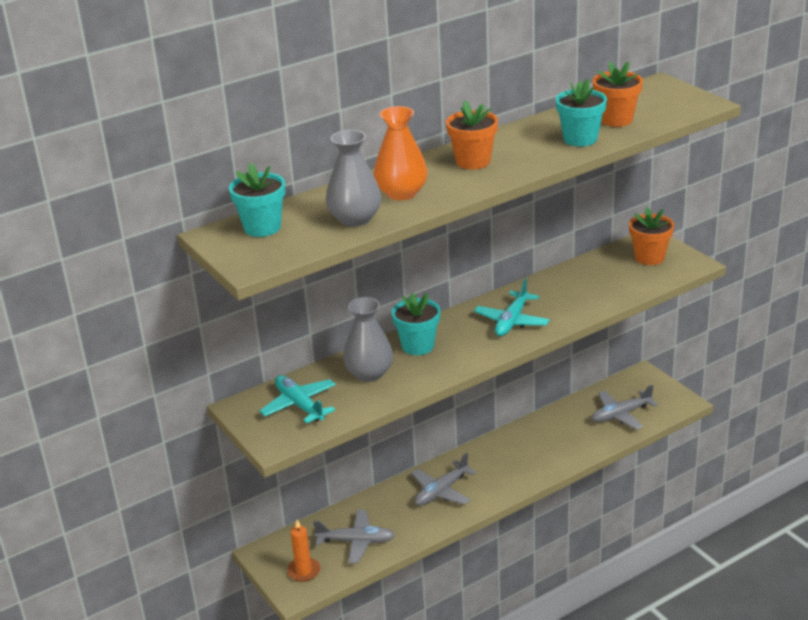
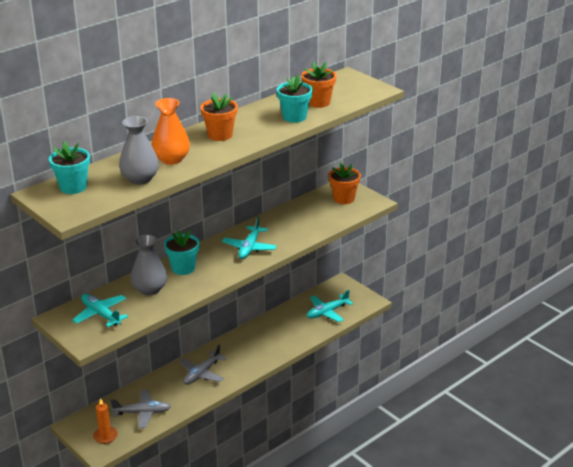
camera: 10 degrees left, 0 degrees up
(620, 415) = (327, 312): grey plane -> turquoise plane

